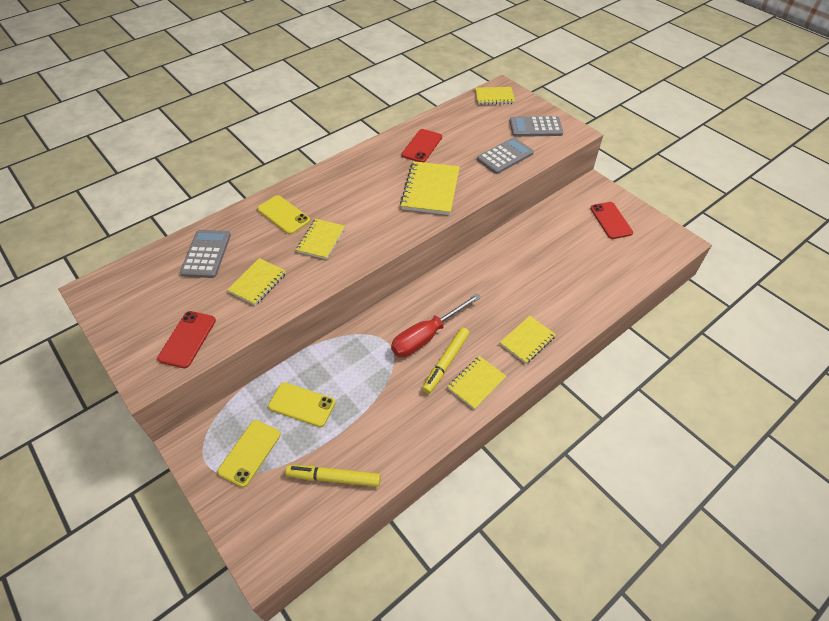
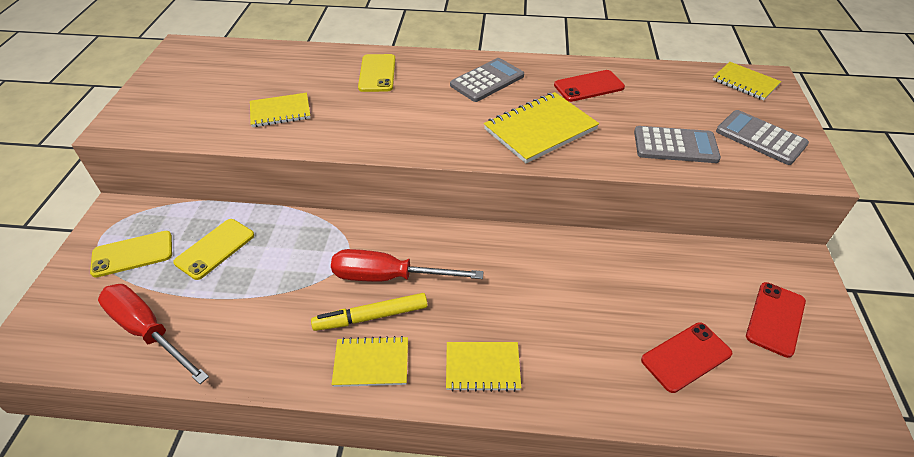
camera: 45 degrees right, 5 degrees down
(187, 339) = (176, 119): red phone -> red phone (686, 357)
(206, 254) = (280, 68): grey calculator -> grey calculator (487, 80)
(302, 404) = (215, 249): yellow phone -> yellow phone turned 60 degrees clockwise
(321, 240) = (376, 111): yellow notebook -> none
(334, 478) = (148, 331): yellow marker -> red screwdriver

